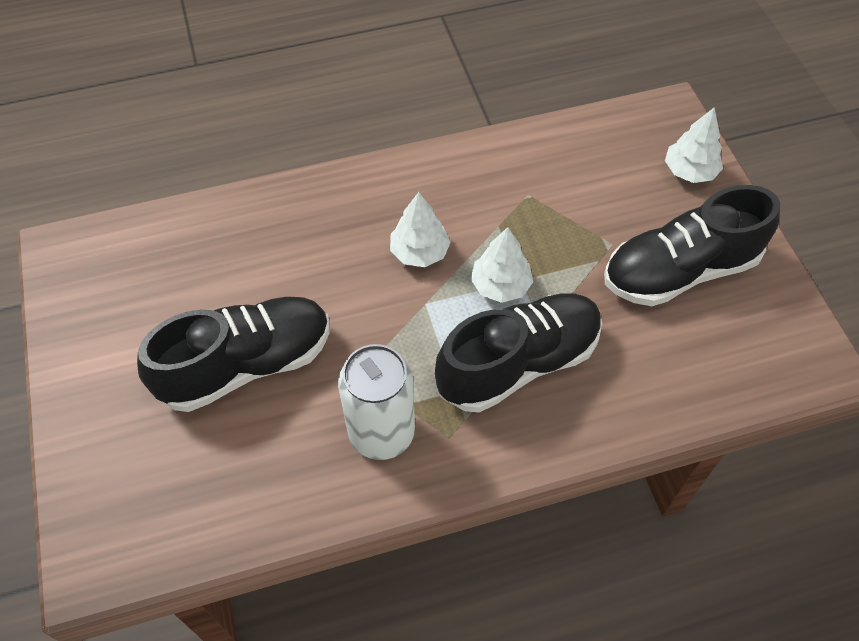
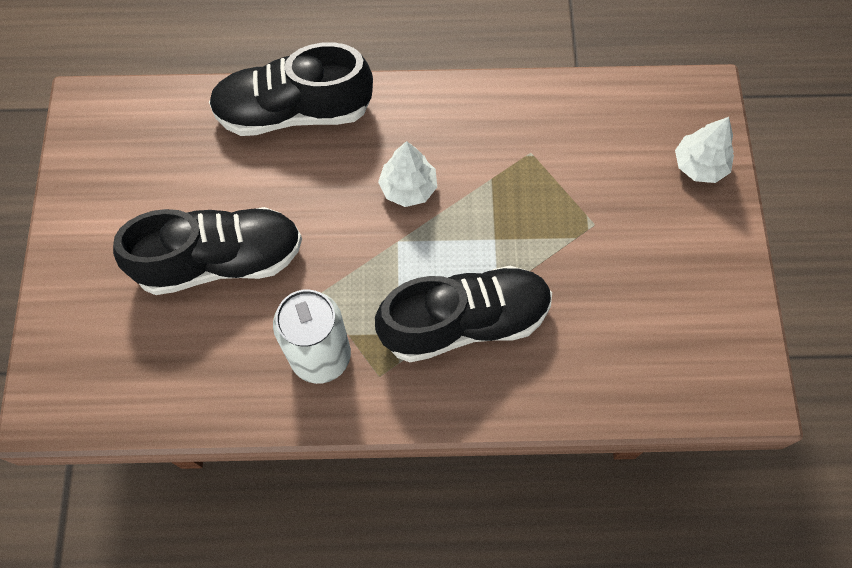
camera: 15 degrees right, 10 degrees up
(500, 285) = (473, 240): white tree -> none
(679, 271) = (650, 268): black shoe -> black shoe (294, 112)

